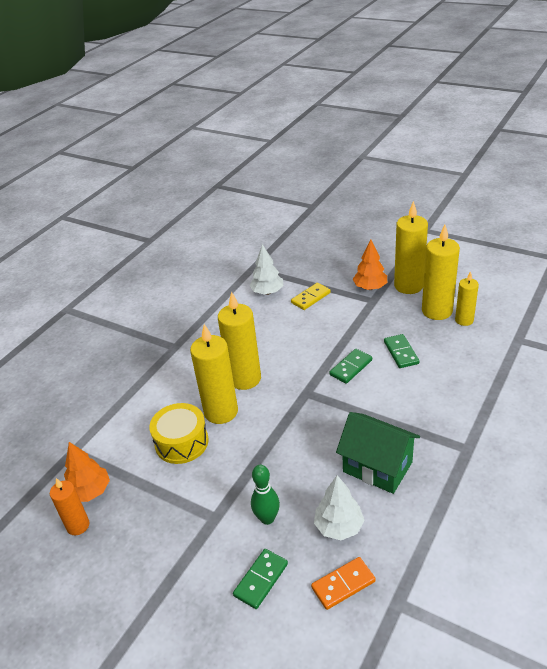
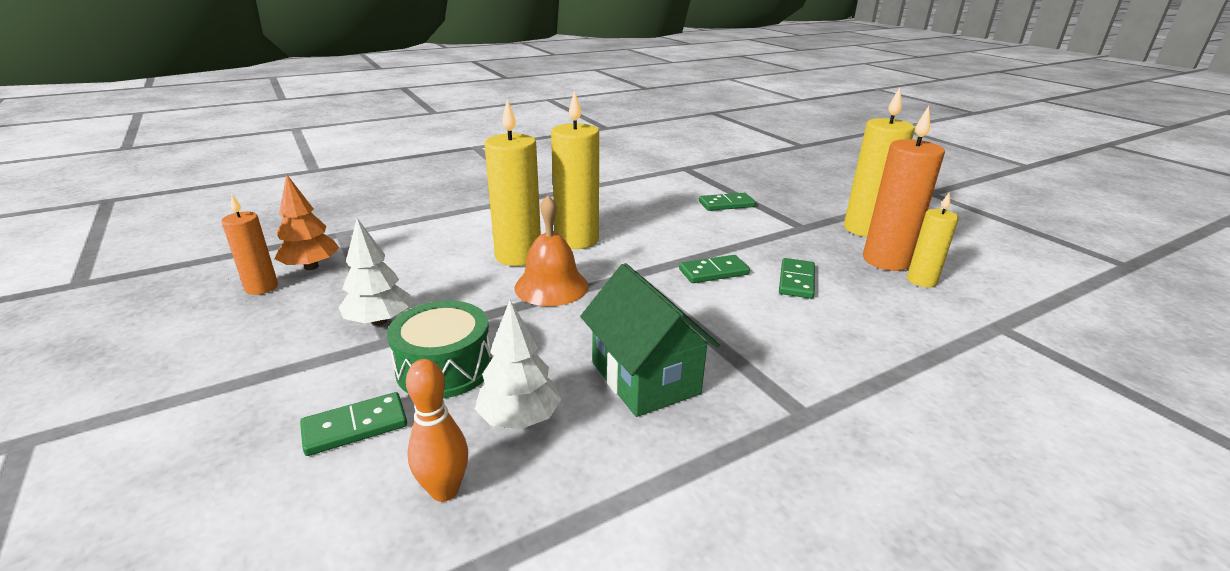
camera: 25 degrees right, 10 degrees down
(181, 442) = (446, 264): yellow drum -> none
(267, 292) = (681, 187): white tree -> white tree (379, 321)
(267, 427) = (551, 286): none -> orange bell
(267, 518) = (444, 368): green bowling pin -> green drum
(311, 298) = (726, 204): yellow domino -> green domino
(343, 584) = (444, 490): orange domino -> orange bowling pin
(370, 287) = (810, 216): orange tree -> none
(437, 311) = (886, 260): yellow candle -> orange candle

